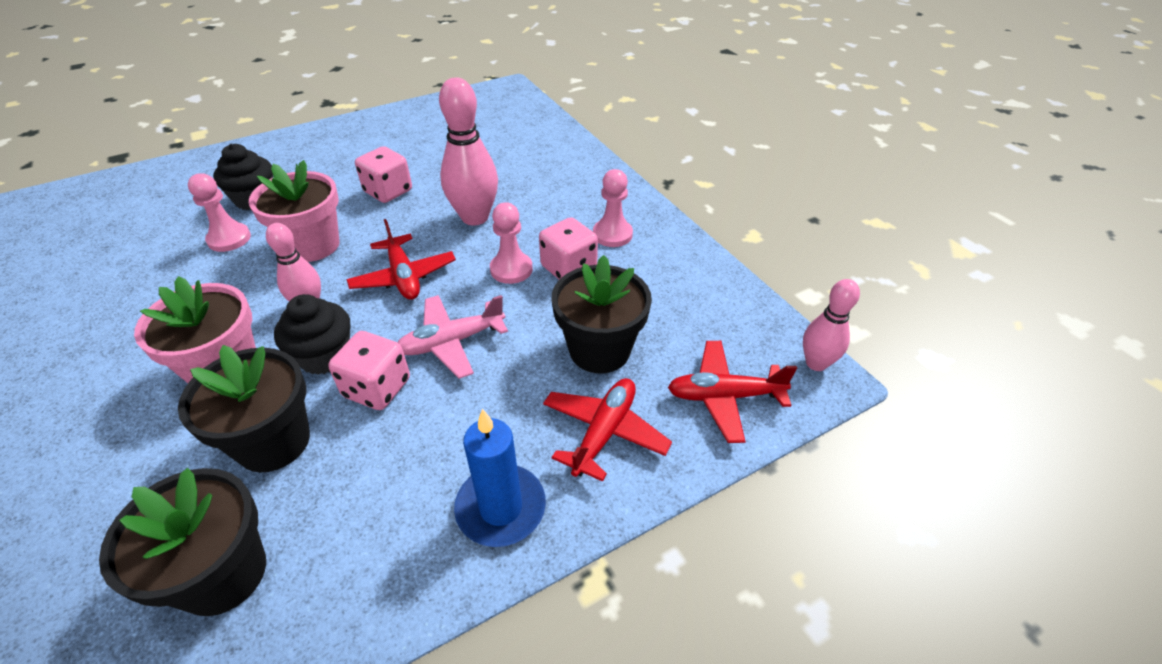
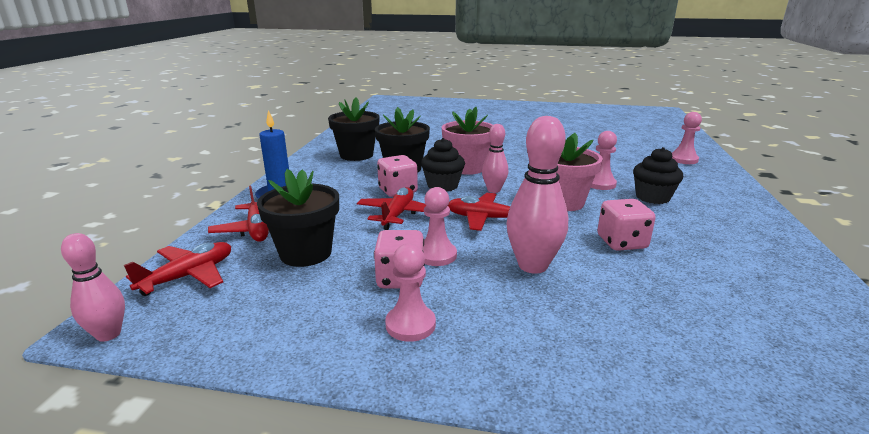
camera: 130 degrees right, 20 degrees down
(86, 206) = (683, 159): none -> pink pawn
(452, 342) = (397, 215): pink plane -> red plane

